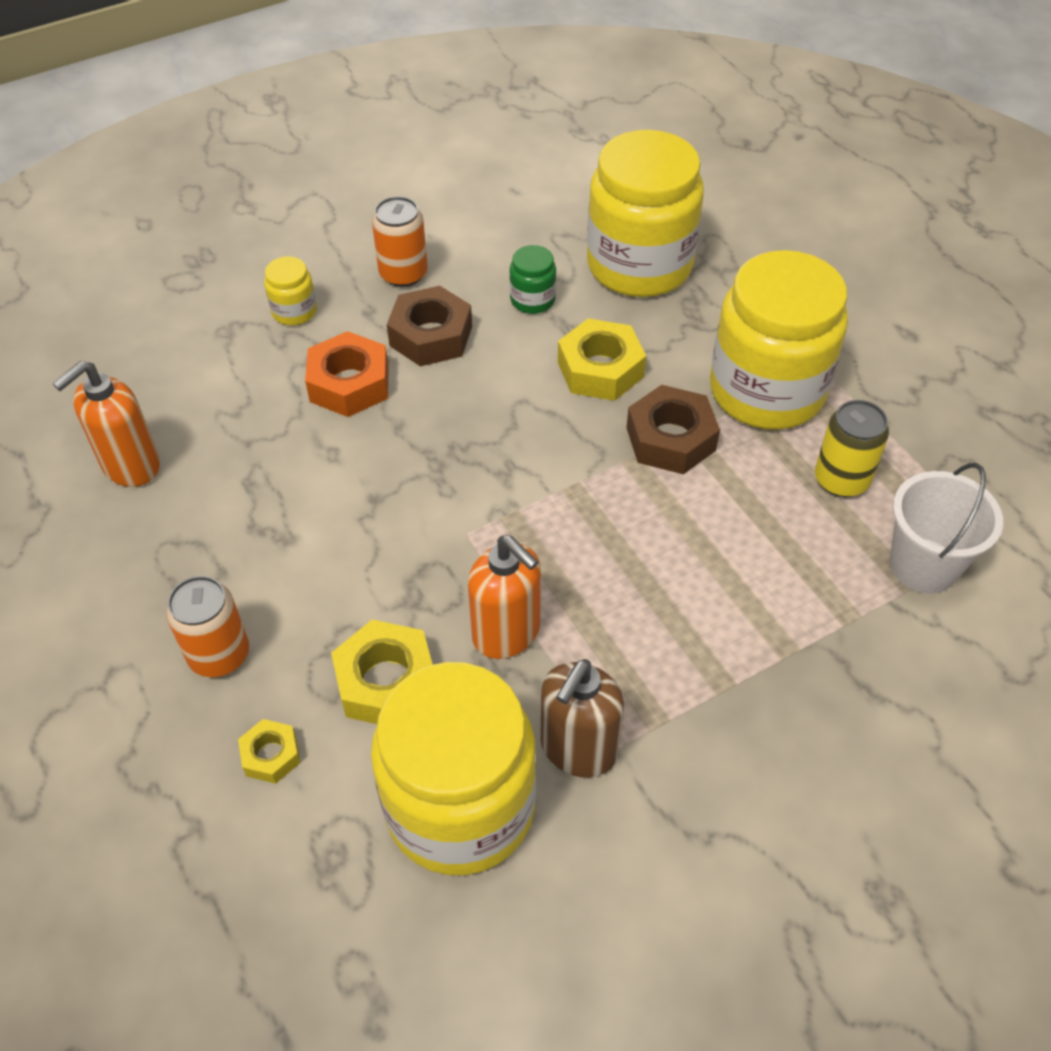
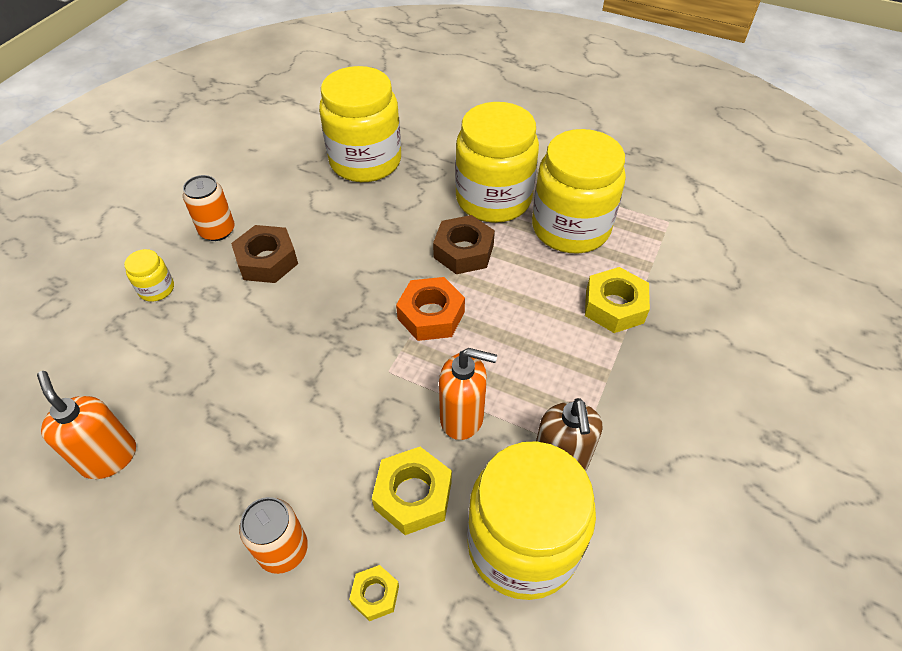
camera: 35 degrees left, 0 degrees up
(130, 466) = (109, 457): orange soap dispenser -> orange soap dispenser turned 135 degrees clockwise
(349, 384) = (234, 317): orange nut -> orange nut (431, 315)
(532, 300) = (316, 209): green jar -> none
(600, 369) = (391, 231): yellow nut -> yellow nut (614, 306)
(841, 479) = (570, 228): yellow can -> yellow jar
(923, 565) = (646, 252): white bucket -> none

